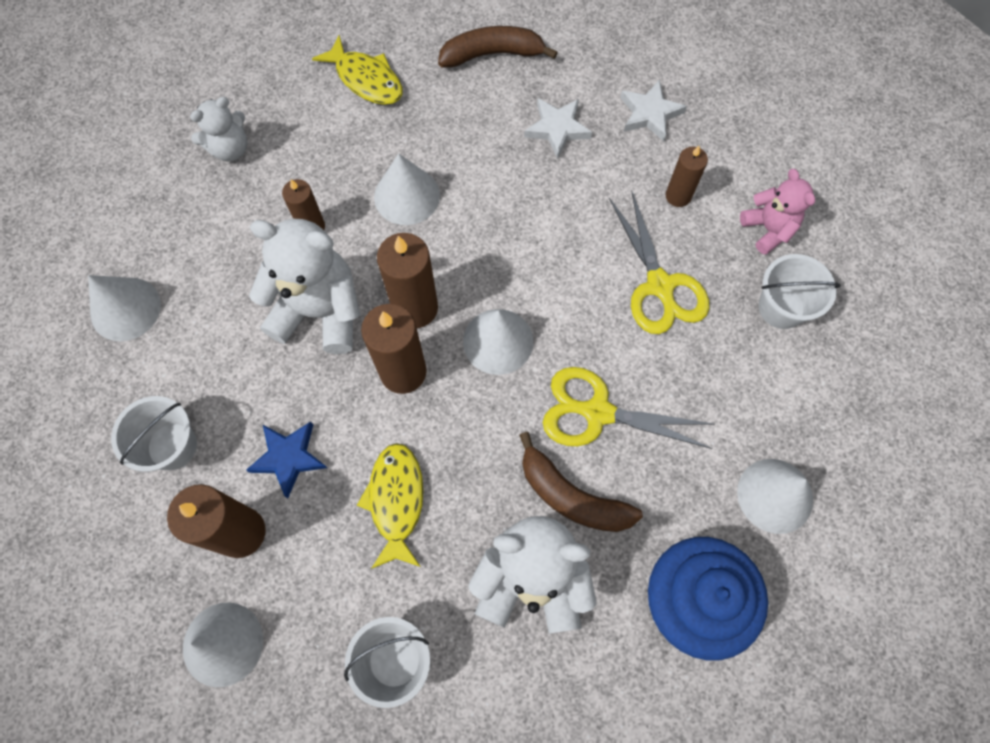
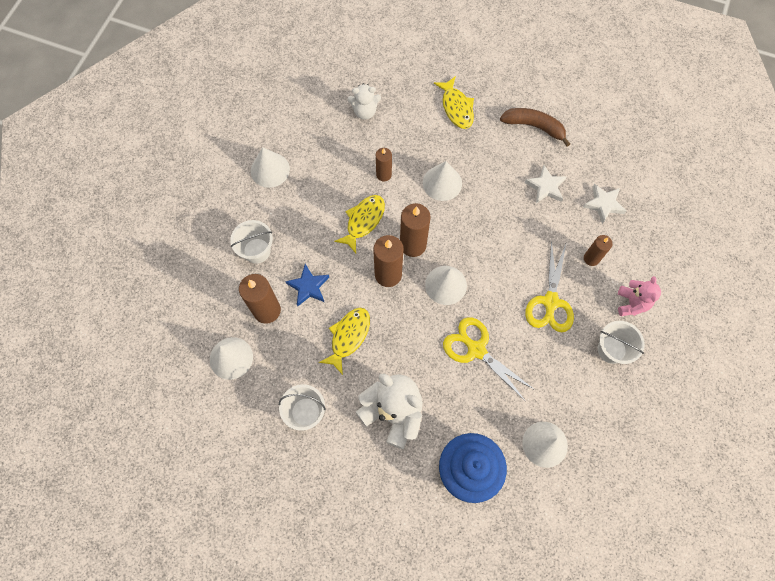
camera: 30 degrees right, 0 degrees up
(320, 312) = (363, 221): white teddy bear -> yellow fish
(571, 496) = (437, 384): brown banana -> none

